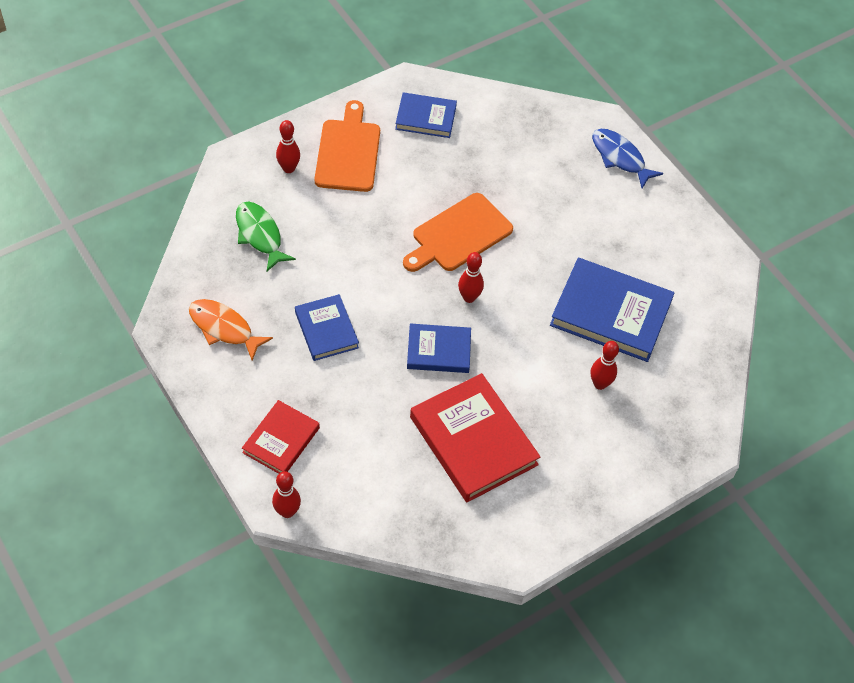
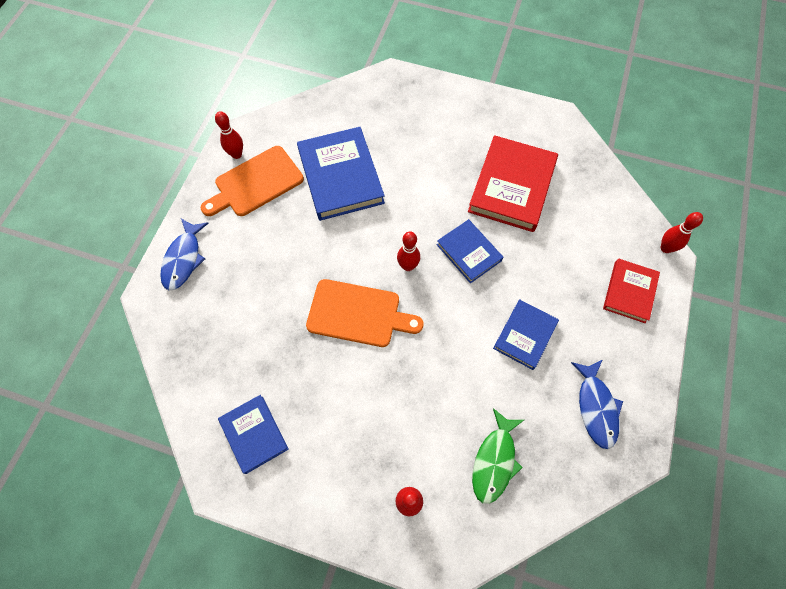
camera: 125 degrees left, 10 degrees up
(224, 328) = (596, 407): orange fish -> blue fish
(281, 440) = (629, 292): red book -> red book turned 60 degrees counterclockwise
(348, 152) = (347, 467): orange cutting board -> orange cutting board (255, 183)
(600, 384) = (402, 149): red bowling pin -> red bowling pin (236, 154)

